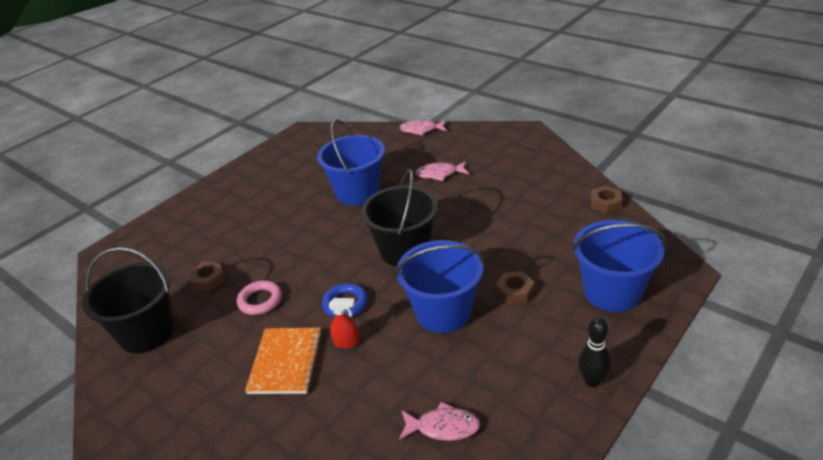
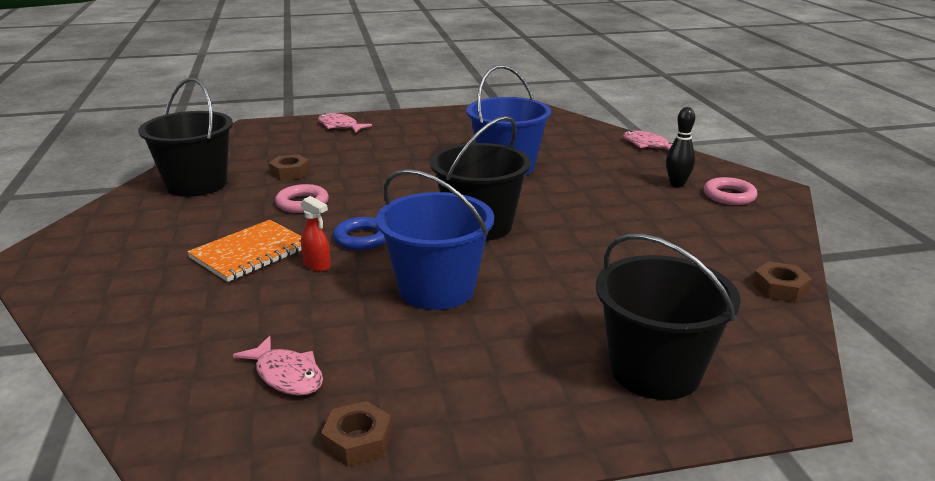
camera: 35 degrees right, 10 degrees down
(439, 174) = (612, 184): pink fish -> pink fish (340, 126)
(511, 149) = (729, 196): none -> pink ring
(515, 291) = (537, 311): brown nut -> brown nut (358, 441)
(592, 381) = (494, 435): black bowling pin -> black bowling pin (677, 184)
(612, 292) = (655, 371): blue bucket -> black bucket

